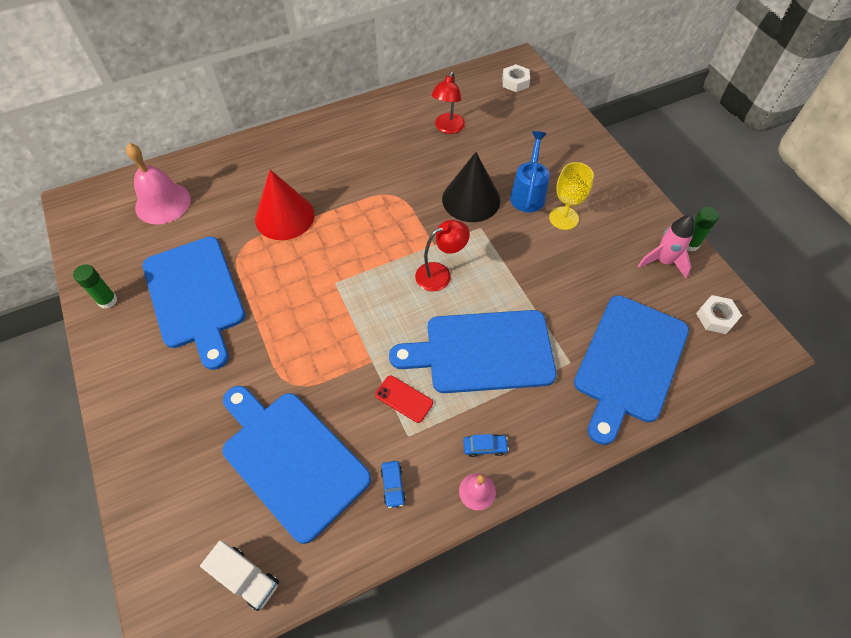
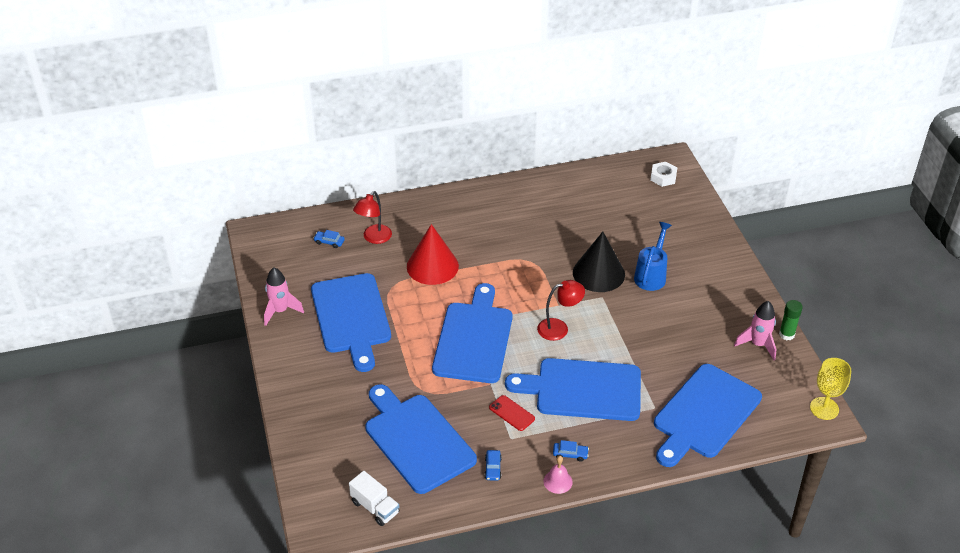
camera: 10 degrees right, 15 degrees down
(108, 300) = (280, 311): green glue stick -> pink rocket
(163, 203) = (329, 242): pink bell -> blue car
(344, 303) = (474, 339): none -> blue cutting board
(447, 128) = (590, 211): red lamp -> red lamp (374, 238)
(563, 218) = (678, 299): yellow goblet -> yellow goblet (824, 408)
(716, 317) = (790, 392): white nut -> none

